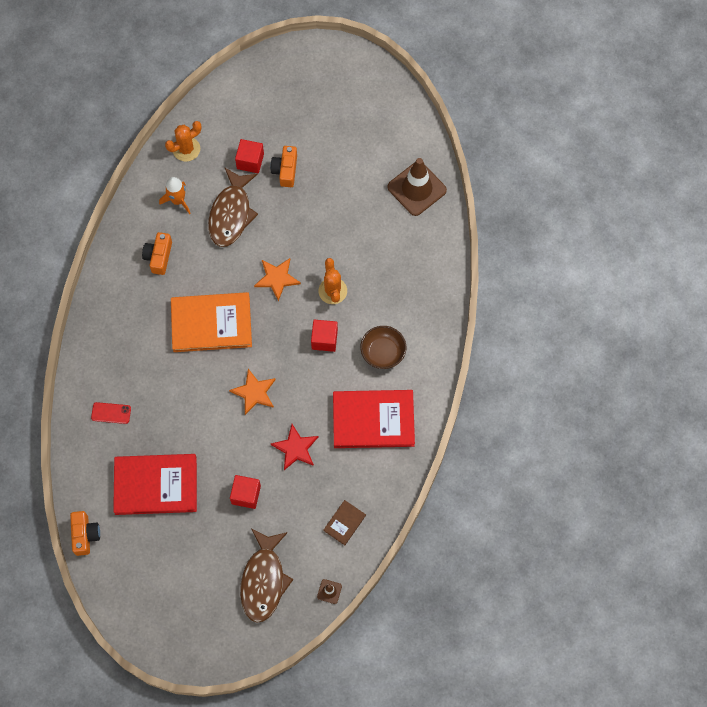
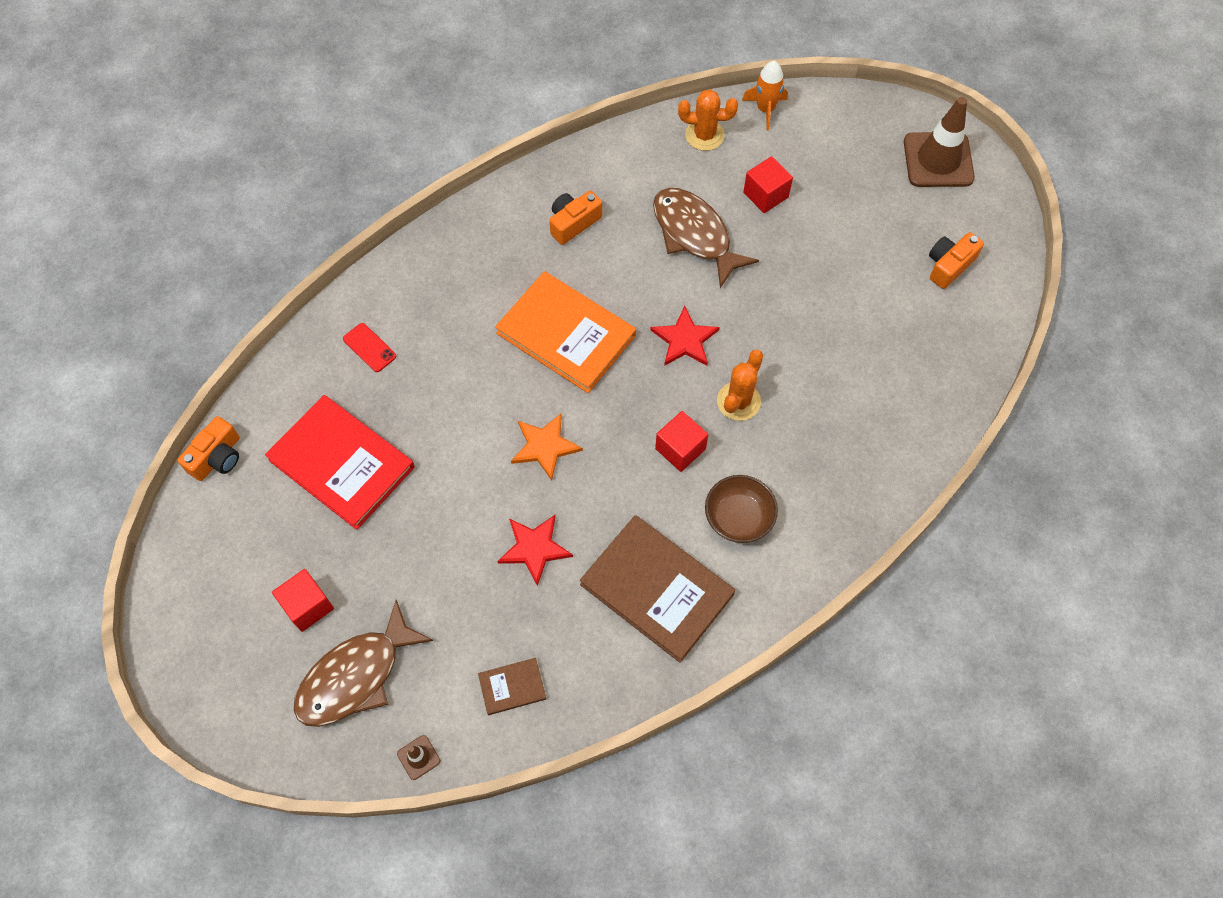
camera: 40 degrees right, 5 degrees down
(178, 200) = (647, 180): orange rocket -> orange rocket (765, 109)
(231, 214) = (694, 234): brown fish -> brown fish turned 90 degrees clockwise
(246, 495) = (429, 556): red cube -> red cube (308, 606)
(277, 278) = (685, 340): orange star -> red star
(285, 170) = (798, 231): orange camera -> orange camera (949, 265)
(373, 420) = (657, 589): red book -> brown book
(416, 189) = (942, 359): brown traffic cone -> brown traffic cone (938, 160)

